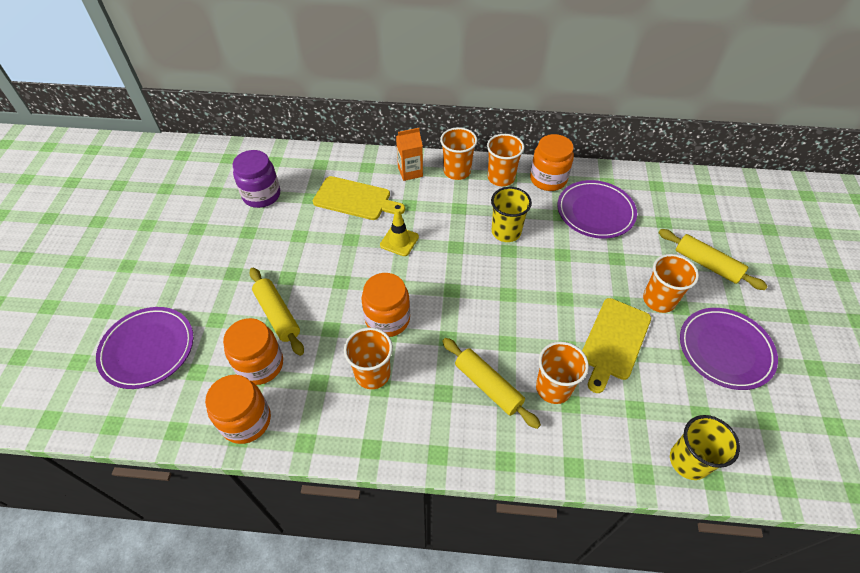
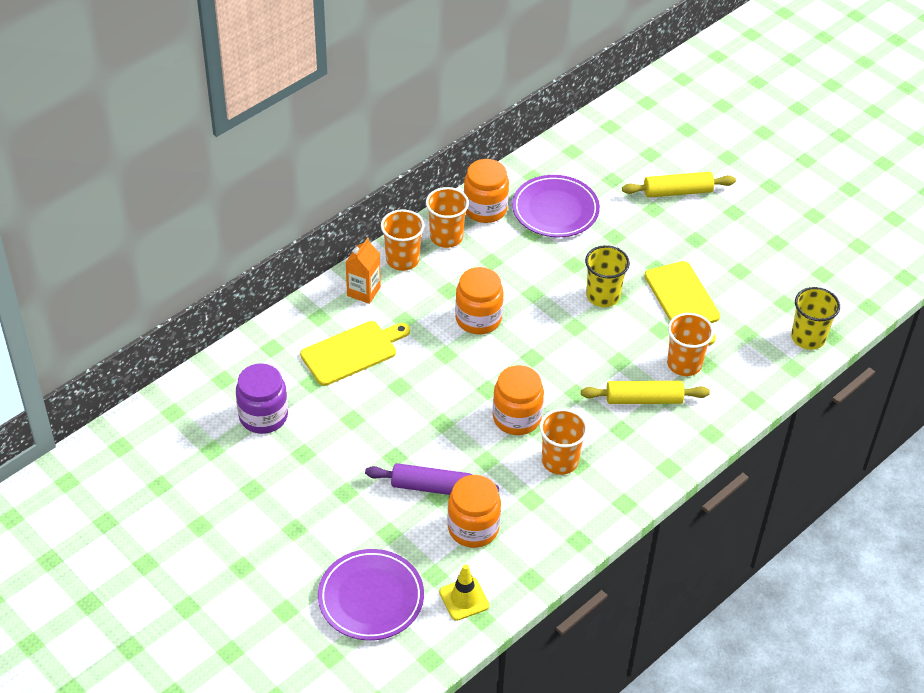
camera: 50 degrees left, 5 degrees down
(246, 421) = (520, 566): orange jar -> orange jar (478, 318)
(277, 315) = (431, 487): yellow rolling pin -> purple rolling pin
(399, 241) = (440, 355): yellow traffic cone -> yellow traffic cone (464, 599)
(506, 232) = (511, 280): yellow cup -> yellow cup (603, 296)
(659, 300) = (677, 245): orange cup -> none
(725, 350) = (754, 247): purple plate -> none

